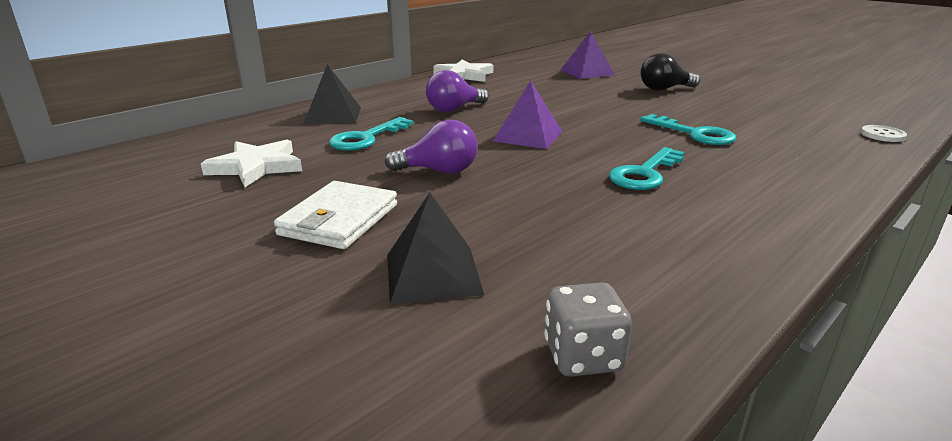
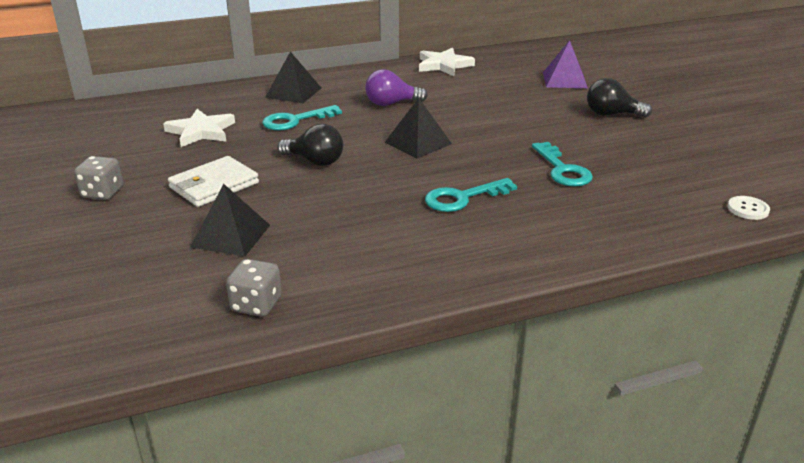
camera: 25 degrees right, 5 degrees up
(173, 264) = (102, 193): none -> grey dice
(439, 171) = (315, 161): purple light bulb -> black light bulb
(528, 136) = (418, 143): purple pyramid -> black pyramid

